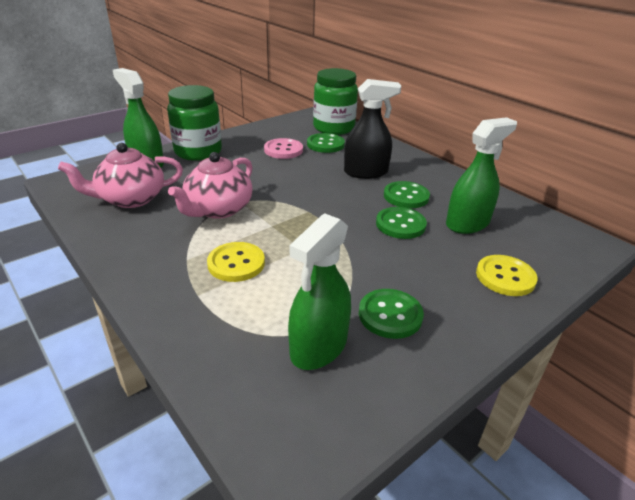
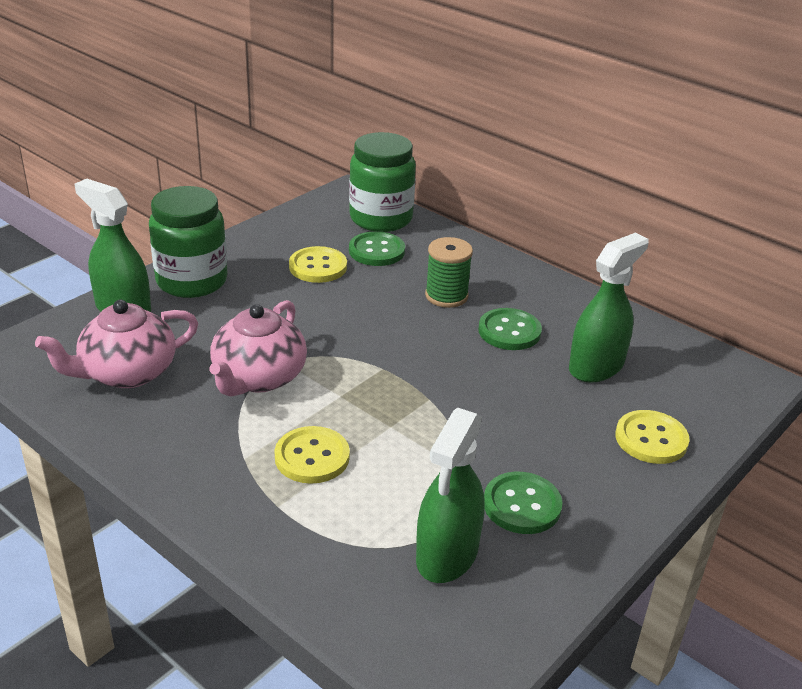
camera: 10 degrees left, 0 degrees up
(283, 150) = (318, 267): pink button -> yellow button
(366, 172) = (446, 296): black spray bottle -> green spool
(400, 224) = (510, 377): green button -> none

